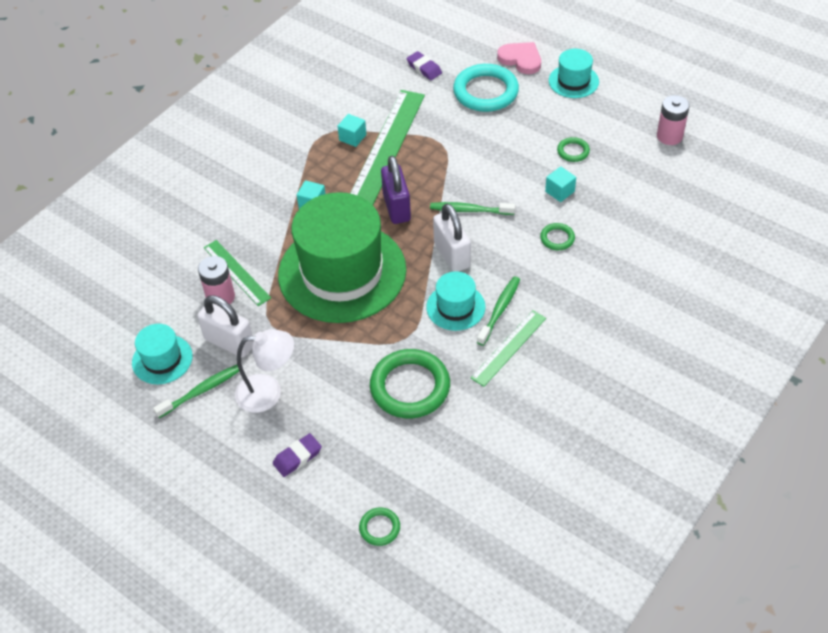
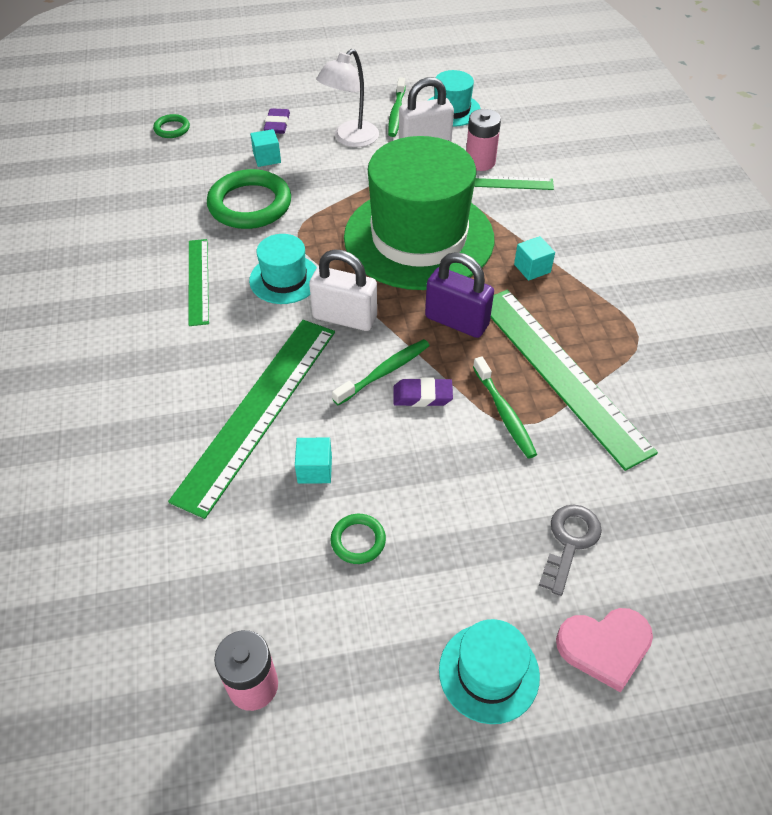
camera: 130 degrees right, 0 degrees up
(352, 137) = (607, 356): turquoise cube -> turquoise cube (267, 158)
(424, 68) = (686, 511): purple eraser -> purple eraser (422, 396)
(485, 92) = (569, 542): turquoise ring -> grey key
(499, 310) = (241, 303): green toothbrush -> green toothbrush (504, 413)
(557, 238) = (258, 411): green ring -> green ruler

